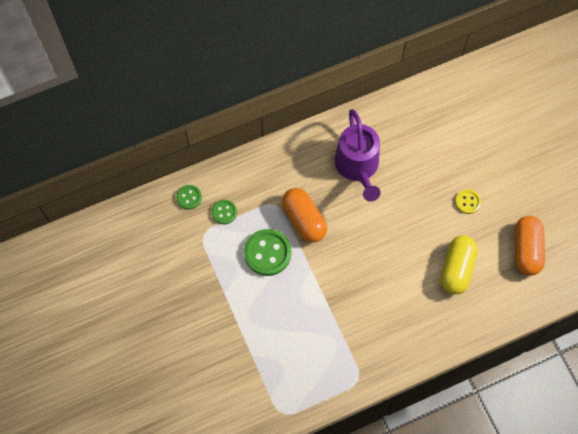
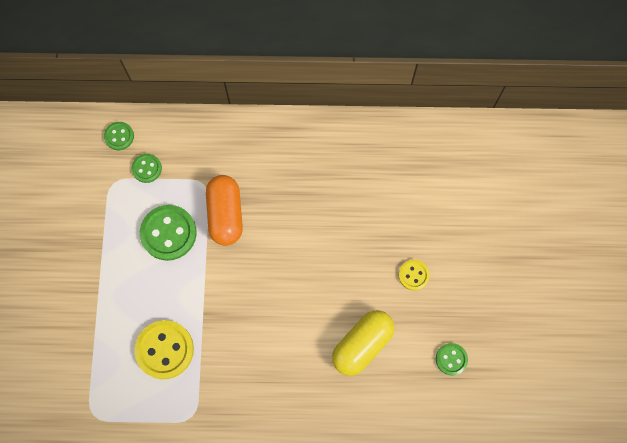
camera: 25 degrees right, 5 degrees up
(311, 340) = (165, 350): none -> yellow button
(358, 166) = (313, 182): purple watering can -> none
(526, 250) = (451, 359): orange capsule -> green button

